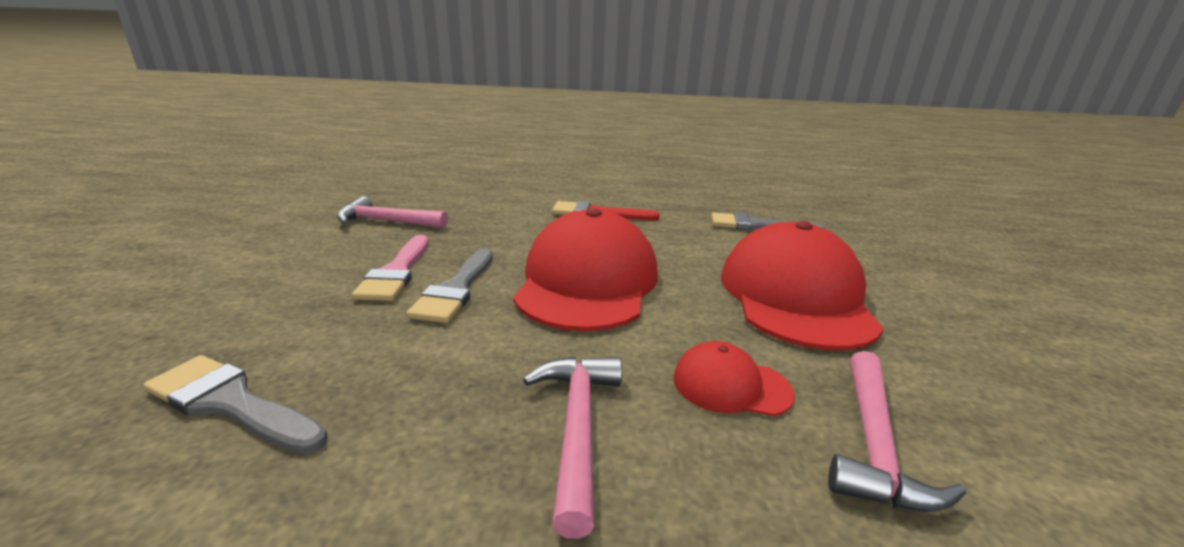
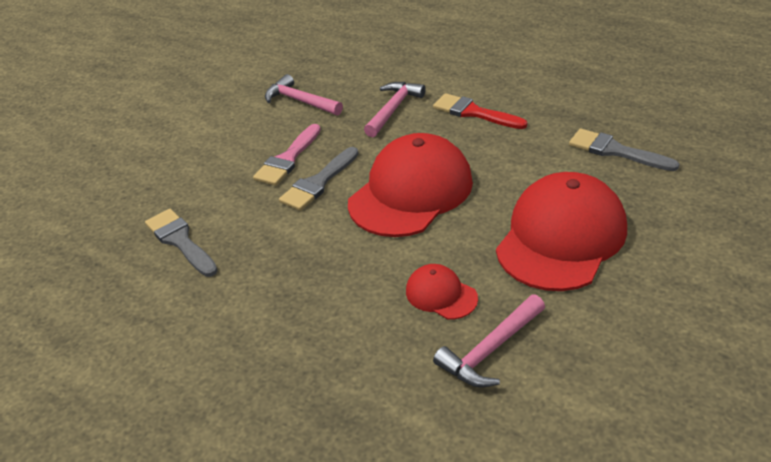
camera: 30 degrees right, 15 degrees up
(577, 428) = (334, 297): pink hammer -> pink hammer (393, 109)

